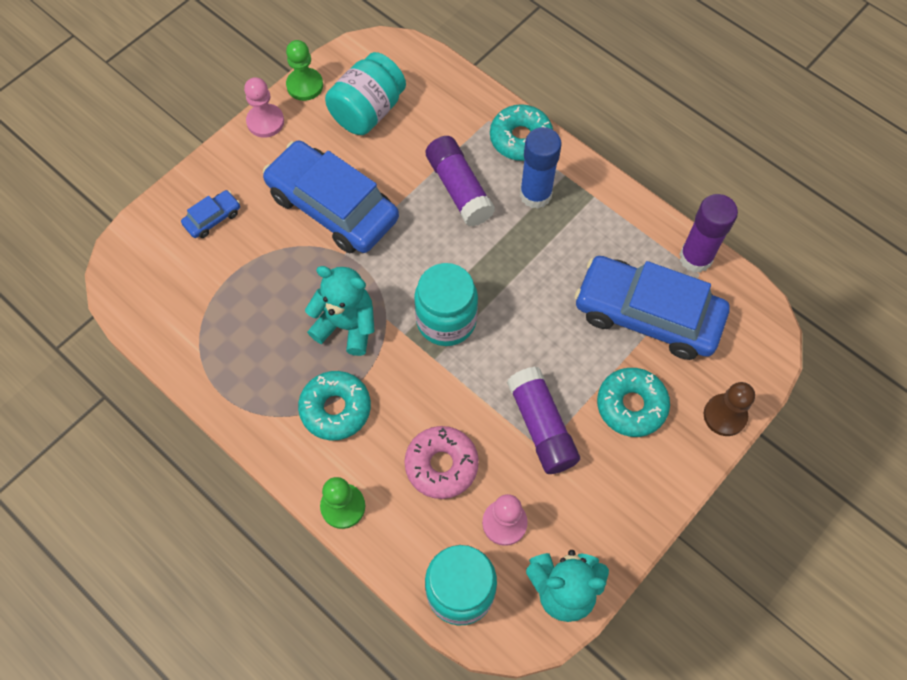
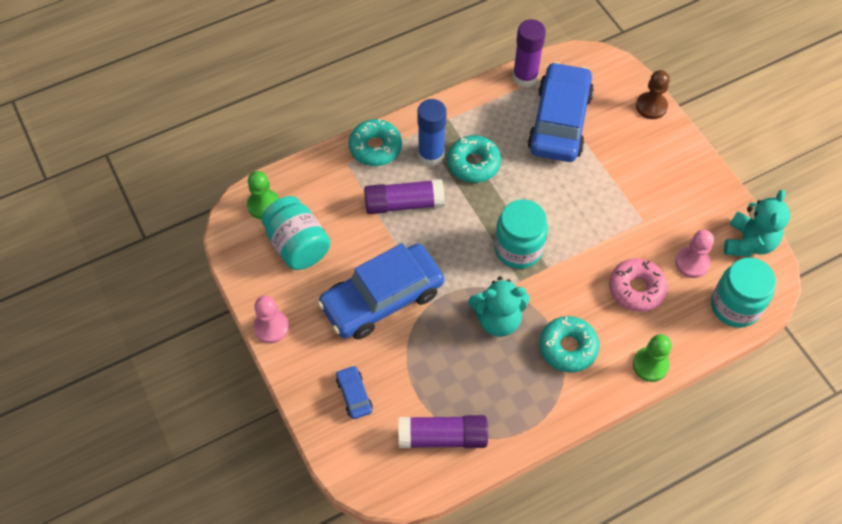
camera: 70 degrees left, 5 degrees down
(305, 85) = (247, 286): green pawn -> green pawn (264, 205)
(346, 326) = (498, 319): turquoise teddy bear -> turquoise teddy bear turned 135 degrees counterclockwise
(541, 426) = (626, 216): purple glue stick -> purple glue stick (443, 437)
(631, 405) = (627, 156): turquoise donut -> turquoise donut (473, 164)
(647, 314) = (559, 121): blue car -> blue car turned 150 degrees clockwise

